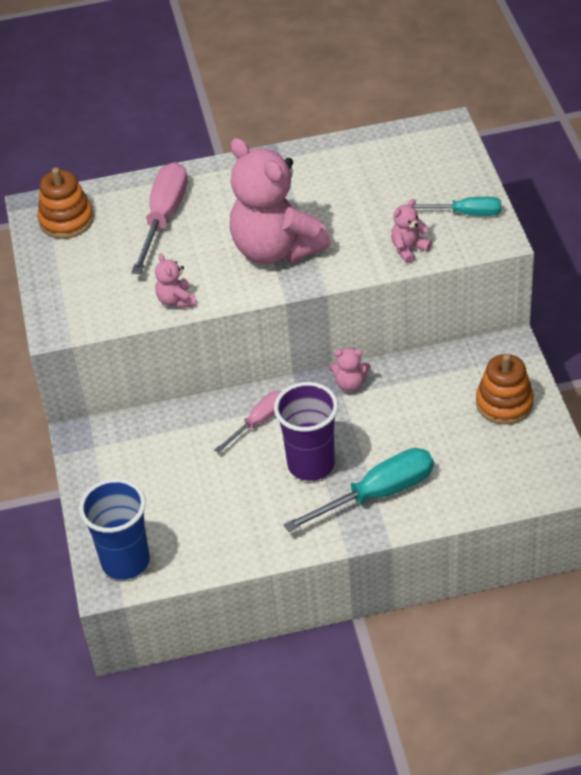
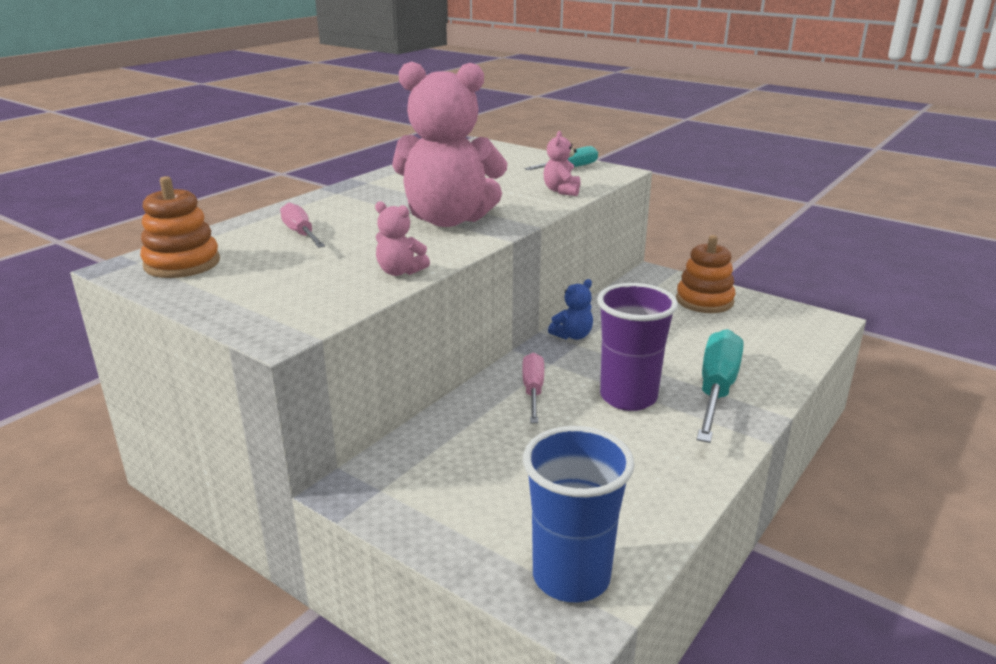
camera: 45 degrees left, 20 degrees down
(164, 218) = (301, 234): pink screwdriver -> pink screwdriver, size x0.60
(350, 384) = (572, 335): pink teddy bear -> blue teddy bear

